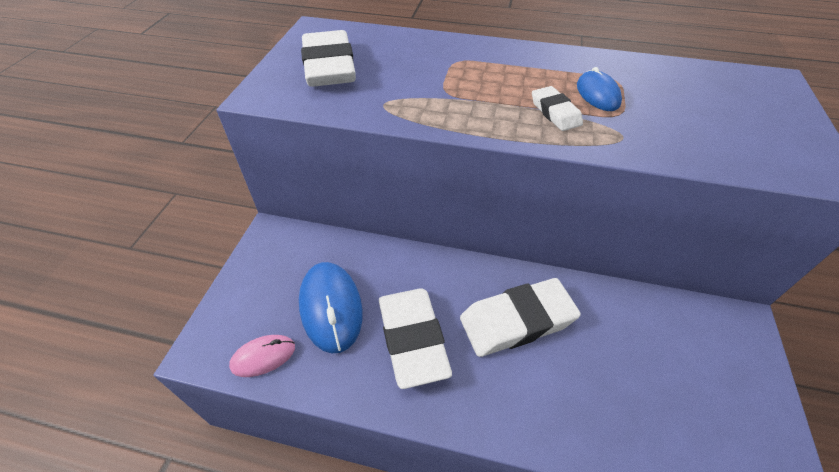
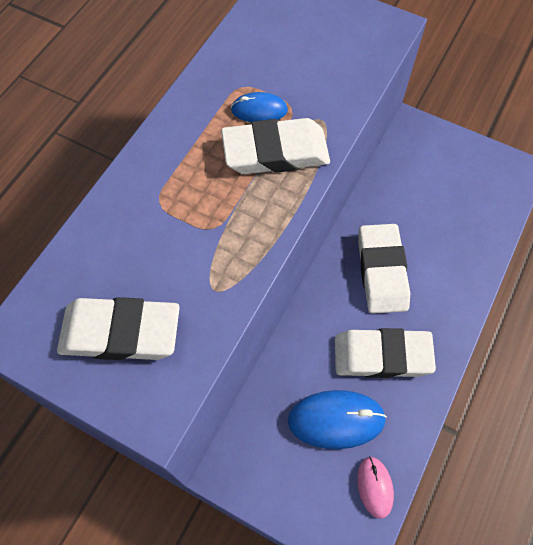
camera: 75 degrees left, 15 degrees up
(555, 112) = (275, 152): white eraser -> white eraser, size x1.95

